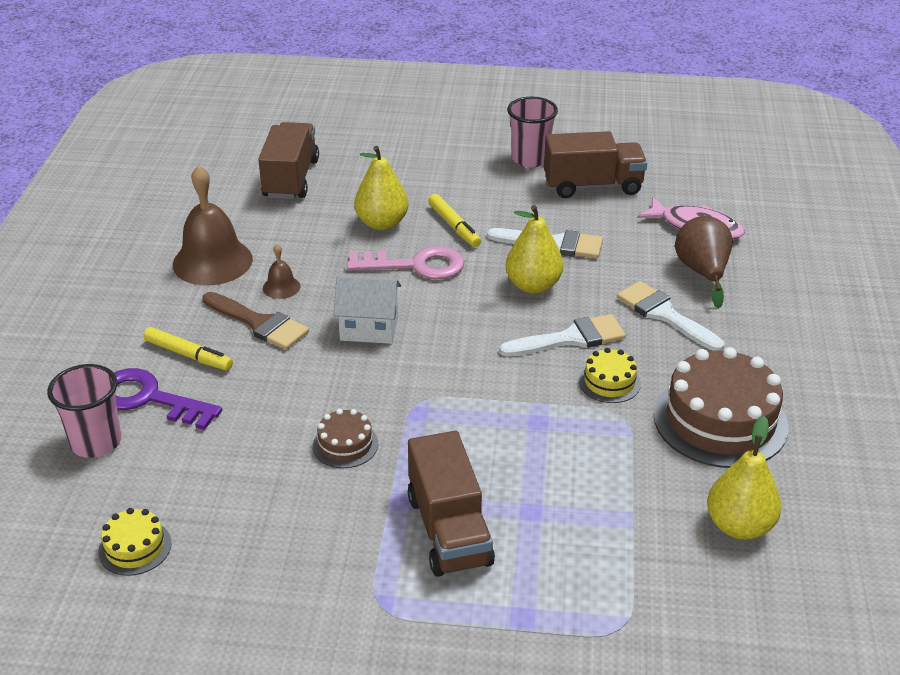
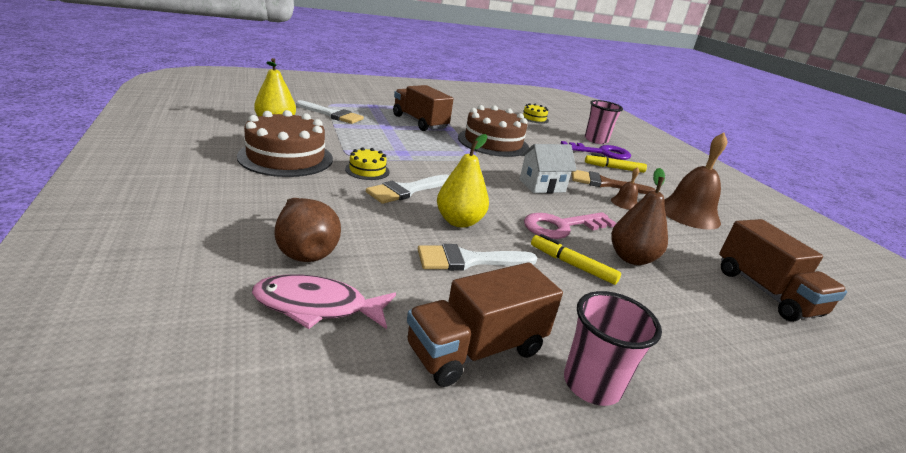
camera: 150 degrees right, 10 degrees down
(345, 445) = (493, 142): brown cake -> brown cake, size x2.06
(382, 223) = (631, 258): yellow pear -> brown pear
(664, 314) = (337, 211): white brush -> white brush (332, 114)

